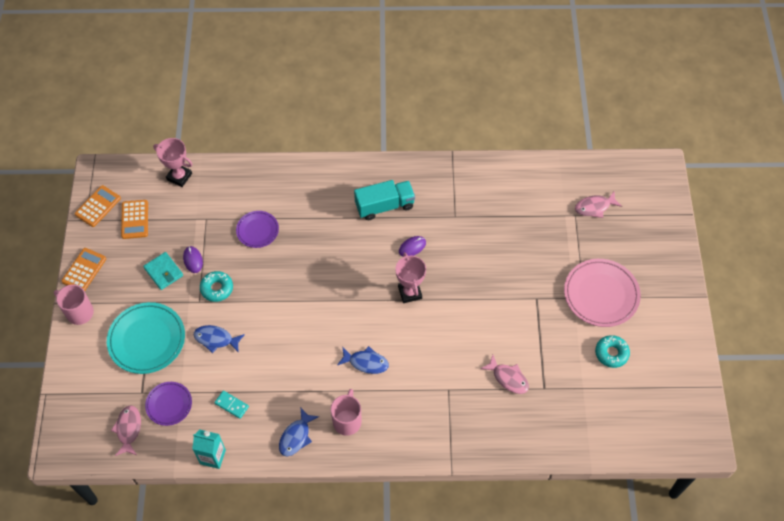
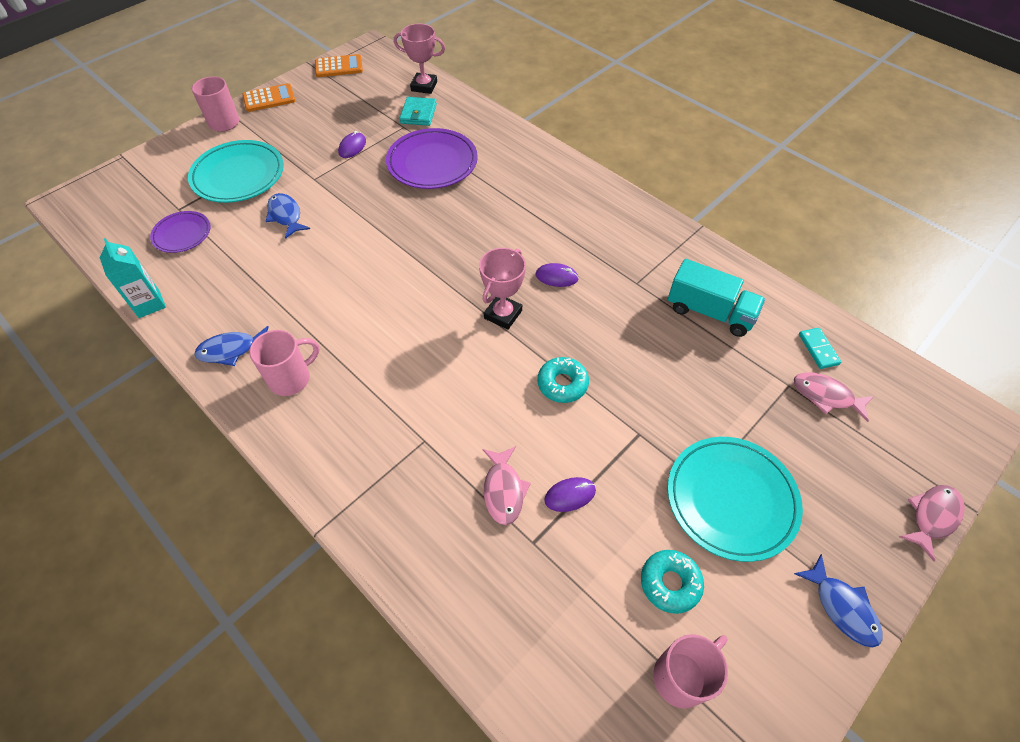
camera: 45 degrees right, 5 degrees down
(128, 429) = (129, 227): pink fish -> pink fish (932, 517)
(135, 219) = (351, 91): orange calculator -> none
(163, 272) = (319, 139): turquoise wallet -> turquoise wallet (418, 114)
(179, 176) = (424, 86): pink trophy -> pink trophy turned 60 degrees counterclockwise
(217, 288) = (340, 180): turquoise donut -> turquoise donut (562, 384)
(231, 405) = (223, 276): turquoise domino -> turquoise domino (818, 349)
(257, 230) = (432, 163): purple plate -> purple plate, size x1.72
(366, 362) = (379, 341): blue fish -> blue fish (842, 607)
(384, 206) = (573, 223): turquoise truck -> turquoise truck (710, 312)
(537, 354) = (570, 495): none -> purple mouse
(601, 294) = (731, 499): pink plate -> turquoise plate
(648, 385) = (681, 676): none -> pink mug

